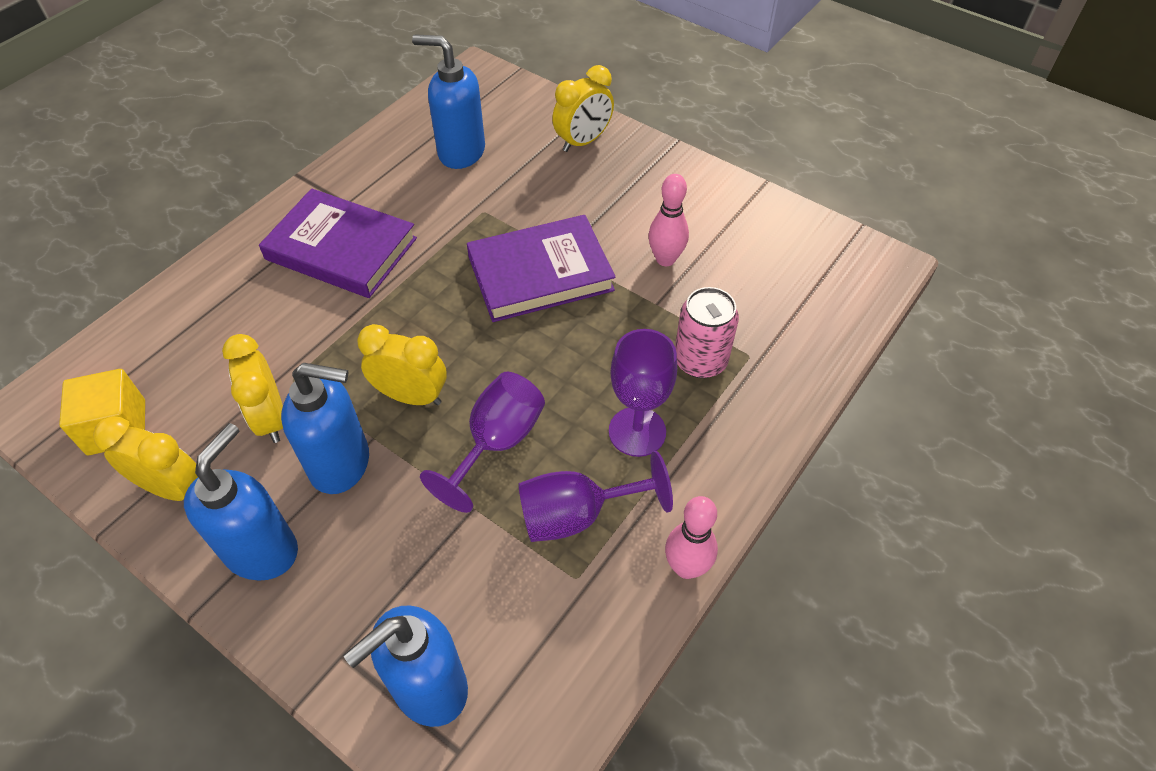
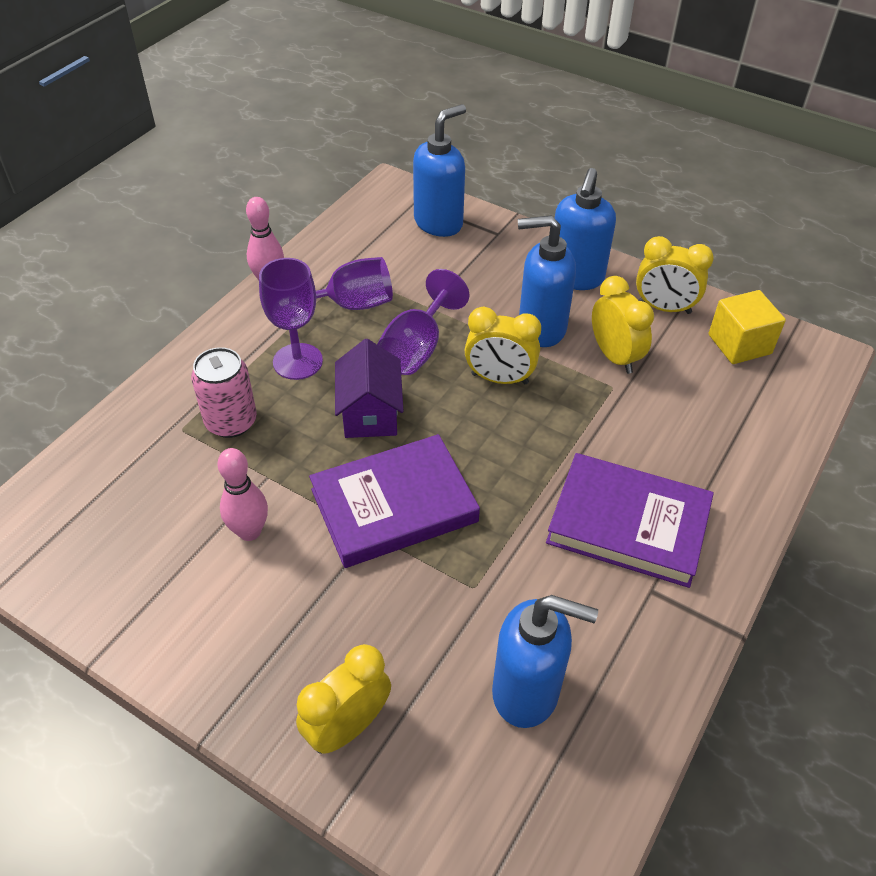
camera: 175 degrees right, 5 degrees down
(556, 363) = (370, 413): none -> purple house

